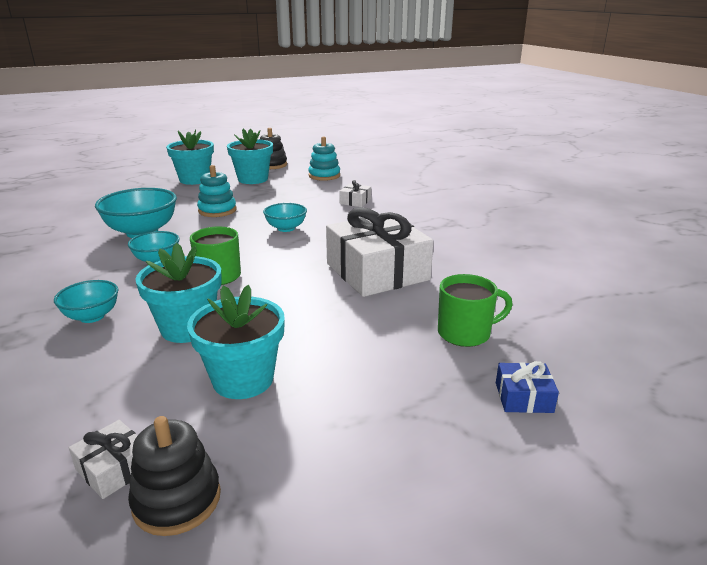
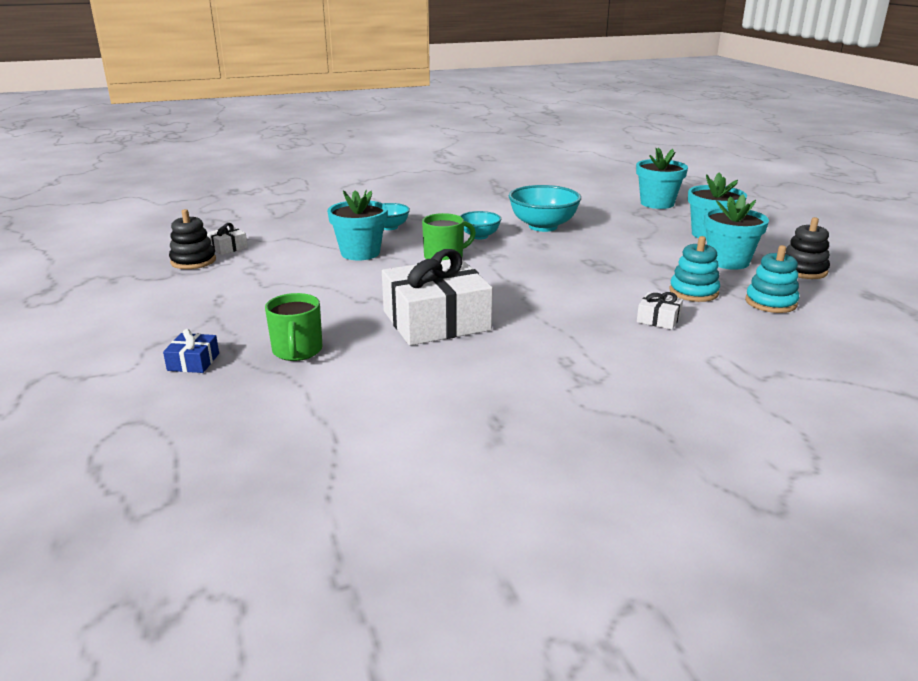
camera: 95 degrees right, 0 degrees up
(217, 210) = (606, 249): turquoise stacking toy -> turquoise stacking toy (693, 292)
(243, 379) = (285, 271): turquoise flower pot -> turquoise flower pot (657, 203)
(286, 228) = (556, 280): turquoise bowl -> none

